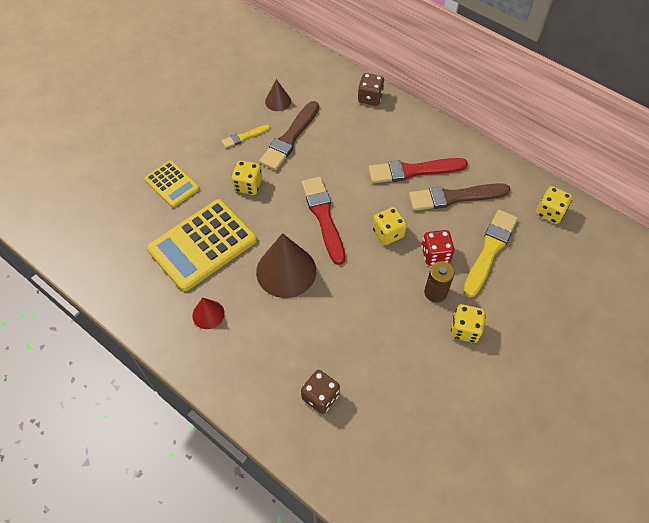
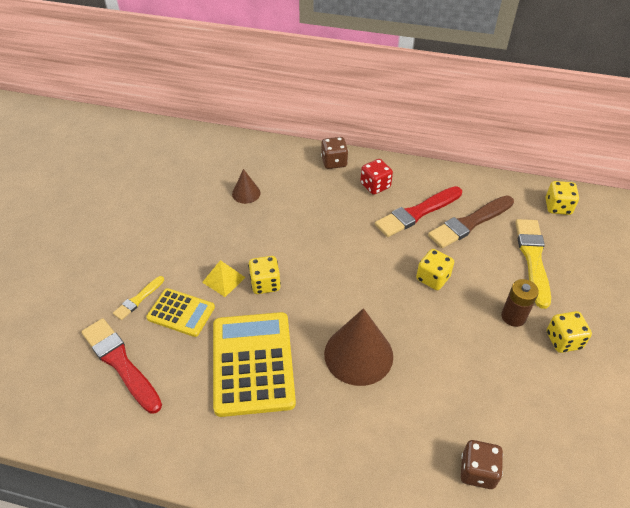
camera: 25 degrees left, 10 degrees down
(202, 245) = (253, 363): yellow calculator -> yellow calculator turned 150 degrees clockwise
(208, 314) = (304, 436): red cone -> none
(218, 169) = (223, 279): none -> yellow pyramid
(244, 137) = (232, 238): yellow brush -> yellow brush (138, 299)
(290, 138) = (280, 223): brown brush -> none
(323, 217) = (361, 286): red brush -> red brush (120, 363)
(435, 254) = (489, 281): red dice -> red dice (375, 186)

